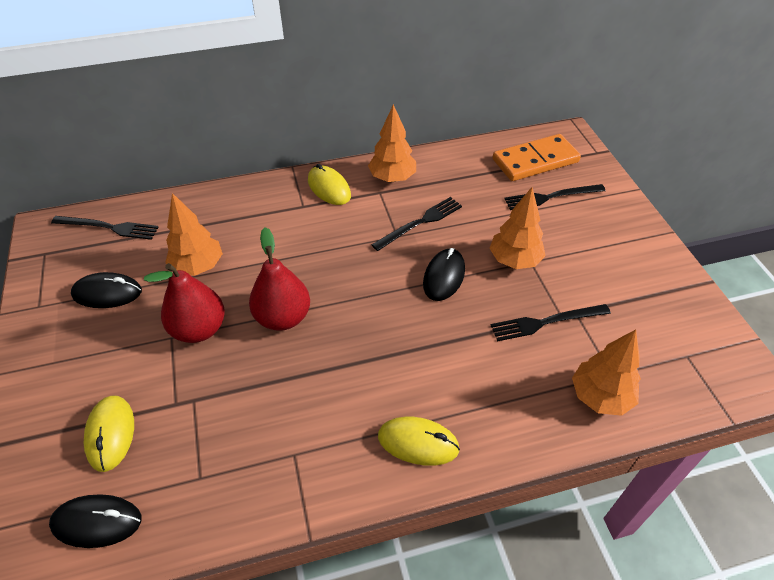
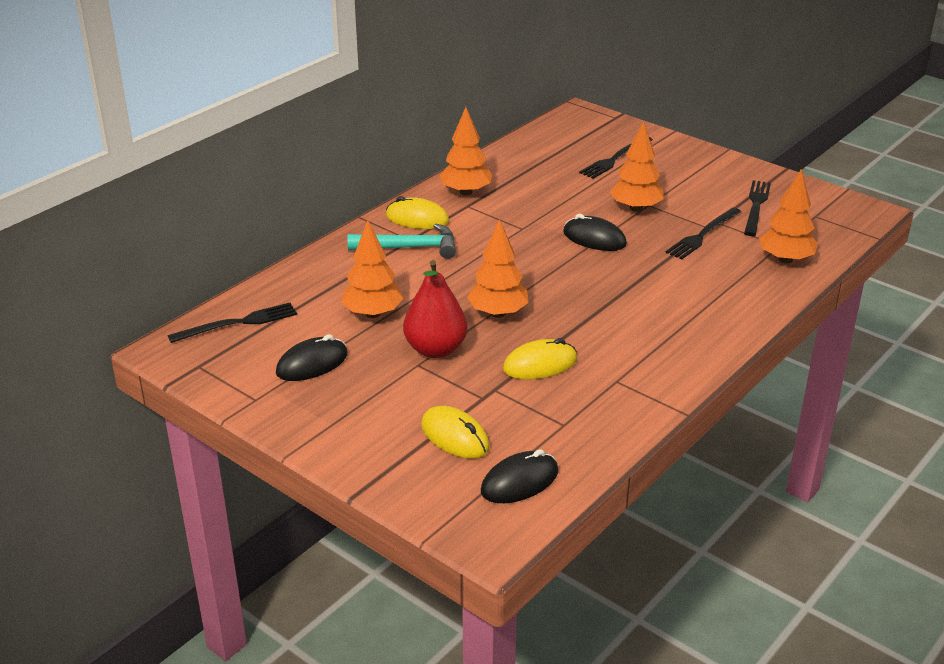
camera: 35 degrees left, 15 degrees down
(283, 317) = (498, 313): red pear -> orange tree
(294, 214) = (410, 247): none -> turquoise hammer
(418, 442) = (696, 335): yellow mouse -> yellow mouse (540, 364)
(420, 223) = (530, 213): black fork -> black fork (756, 206)
(444, 277) = (594, 238): black mouse -> black mouse turned 45 degrees counterclockwise
(535, 161) = (573, 139): orange domino -> none

